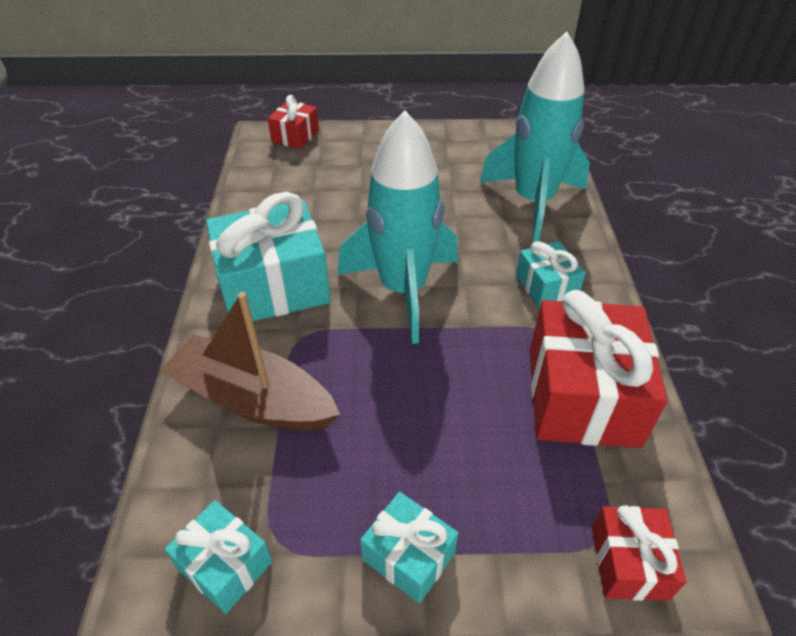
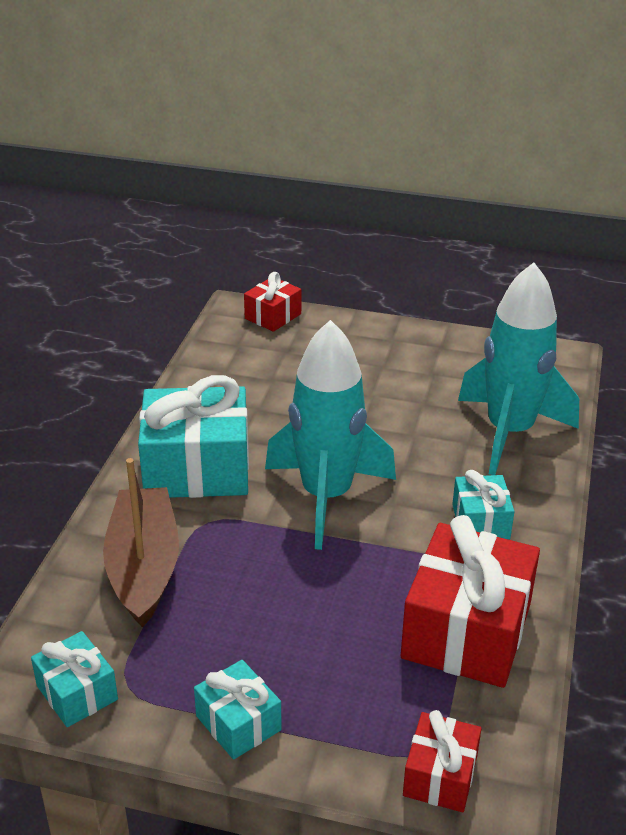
camera: 15 degrees right, 10 degrees down
(253, 399) = (143, 567): brown boat -> brown boat turned 45 degrees clockwise

